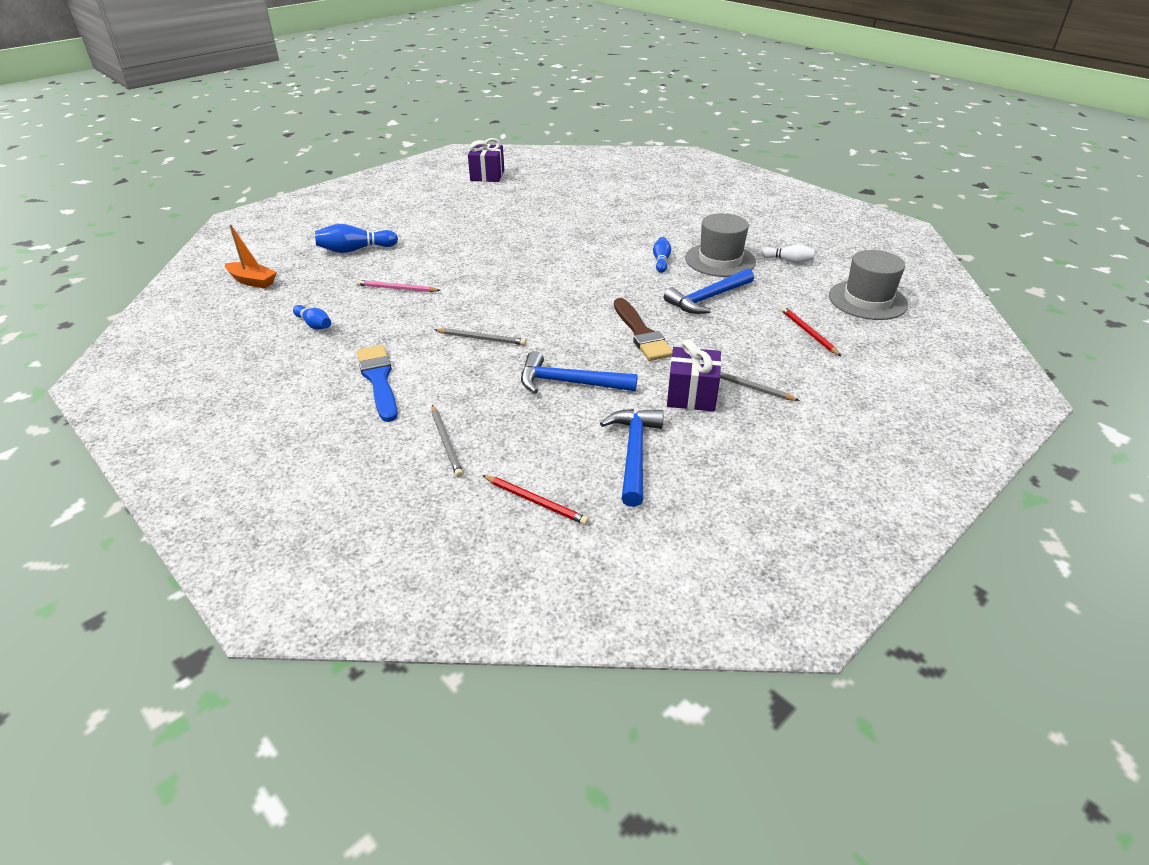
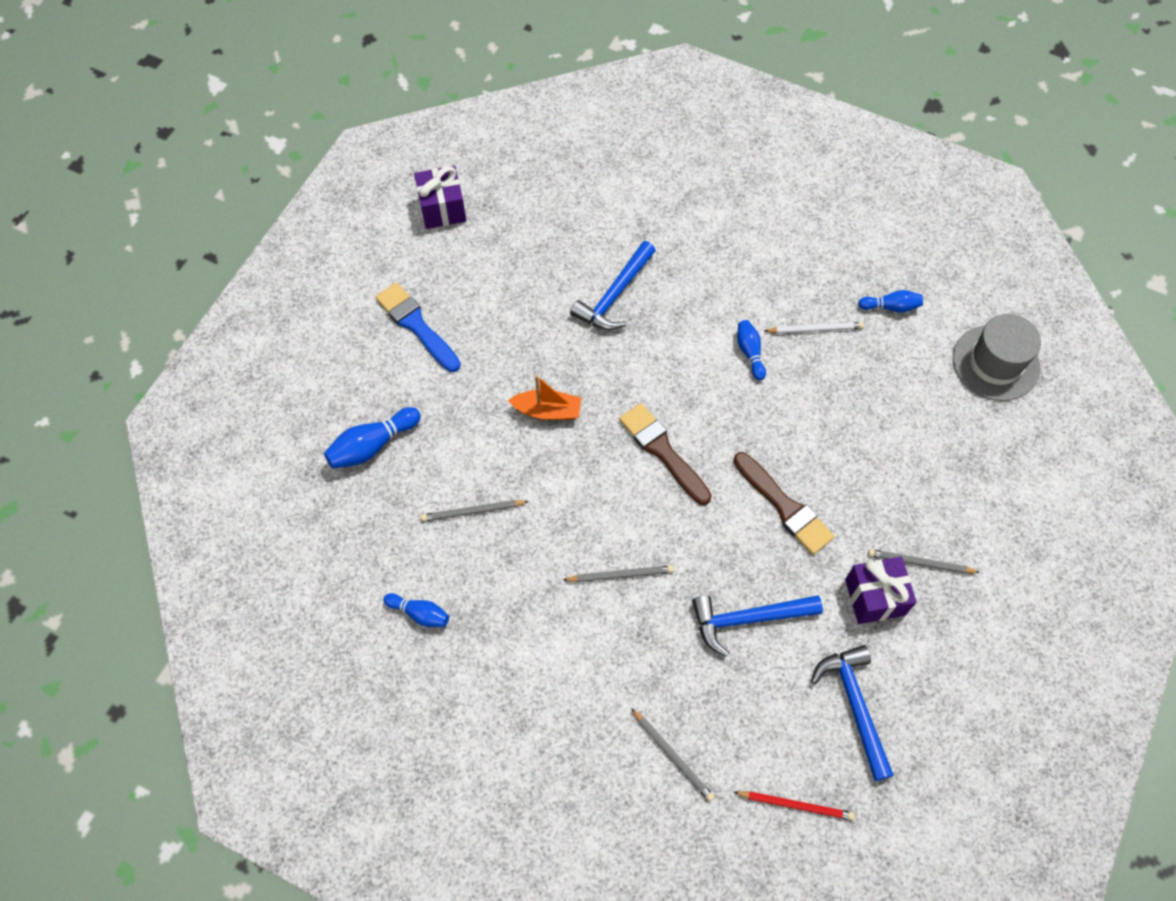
camera: 20 degrees left, 25 degrees up
(252, 281) = (288, 554): orange boat -> orange boat (547, 411)
(378, 380) = (550, 684): blue brush -> blue brush (416, 325)
(397, 289) = (473, 511): pink pencil -> grey pencil
(561, 290) = (662, 451): none -> brown brush
(707, 299) = (829, 415): blue hammer -> blue hammer (614, 295)
(720, 260) = (815, 329): grey hat -> white pencil
(788, 261) = (891, 307): white bowling pin -> blue bowling pin
(808, 333) = (953, 447): red pencil -> none

